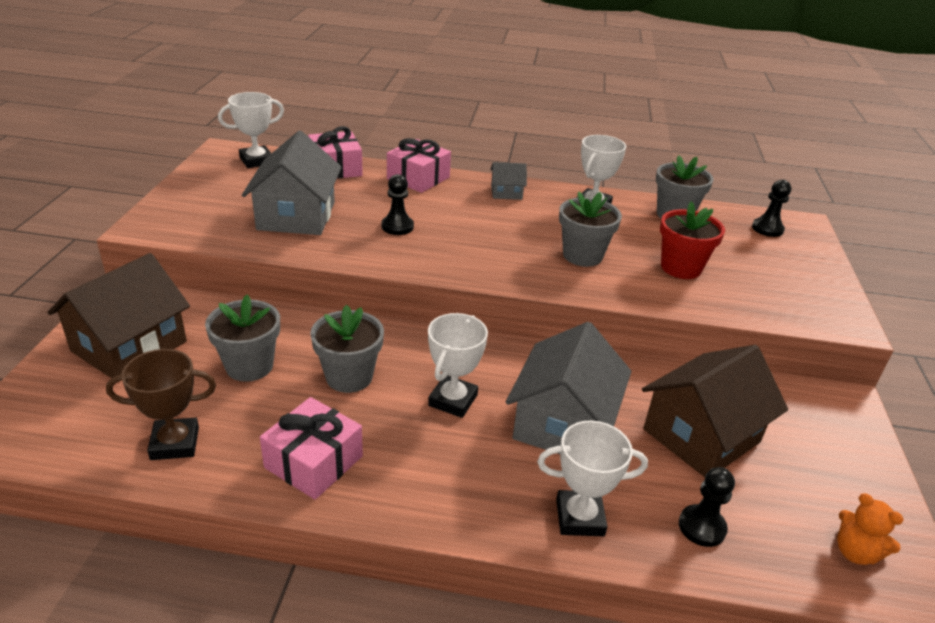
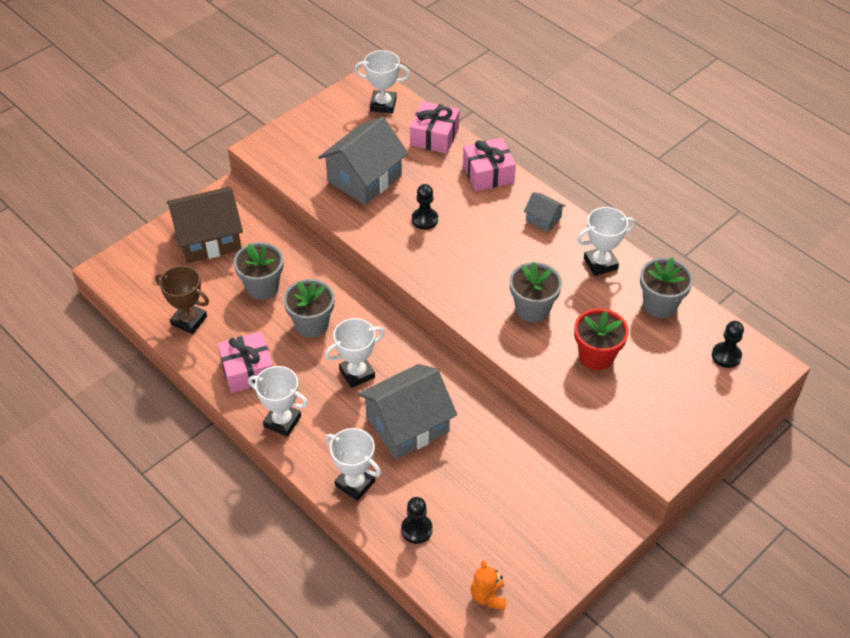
camera: 40 degrees right, 15 degrees up
(417, 496) = (282, 421): none -> white trophy
(701, 435) = (485, 482): brown house -> none

